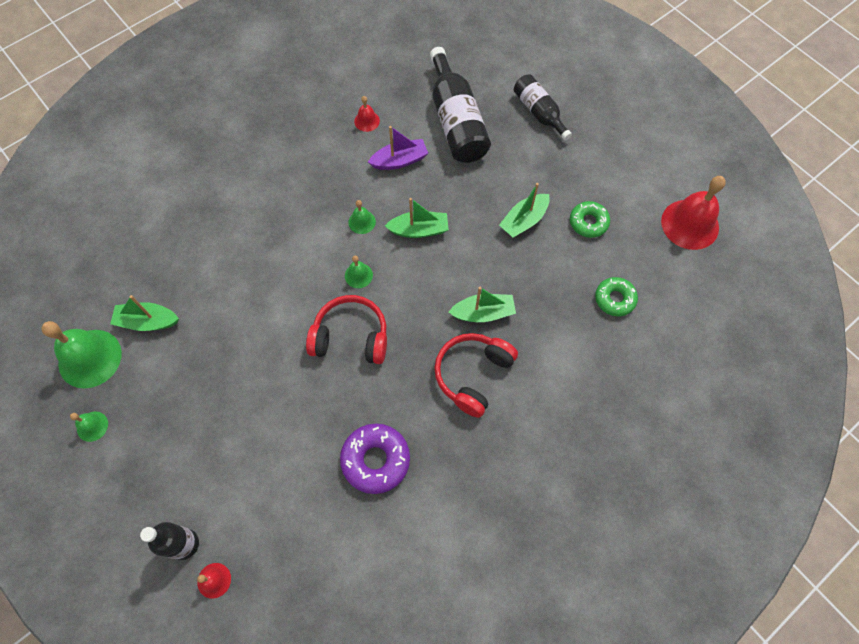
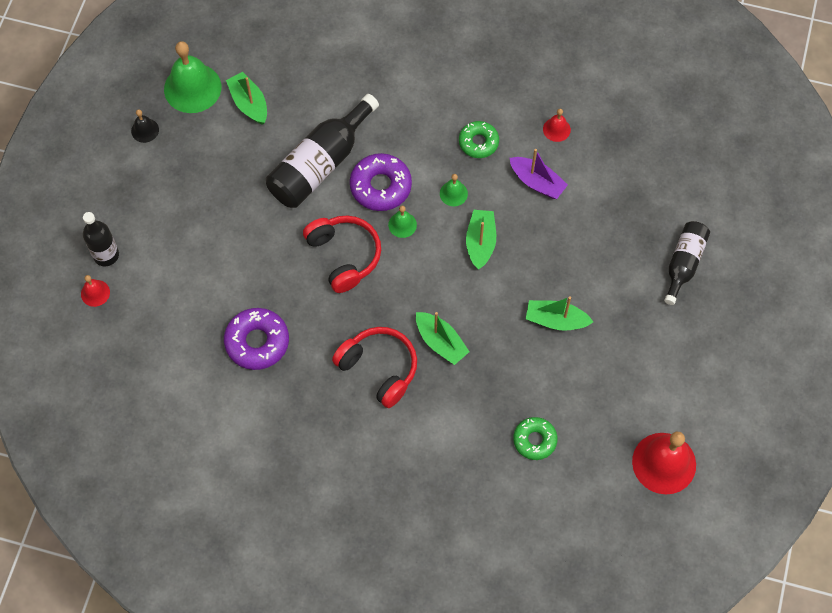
camera: 55 degrees right, 0 degrees up
(92, 426) = (145, 130): green bell -> black bell
(311, 269) = (380, 186): none -> purple donut
(419, 230) = (480, 242): green boat -> green boat turned 135 degrees counterclockwise
(456, 121) = (616, 201): black bottle -> black bottle (320, 164)
(473, 375) = (379, 368): red headphones -> red headphones turned 45 degrees clockwise
(588, 222) = (596, 374): green donut -> green donut (478, 142)

